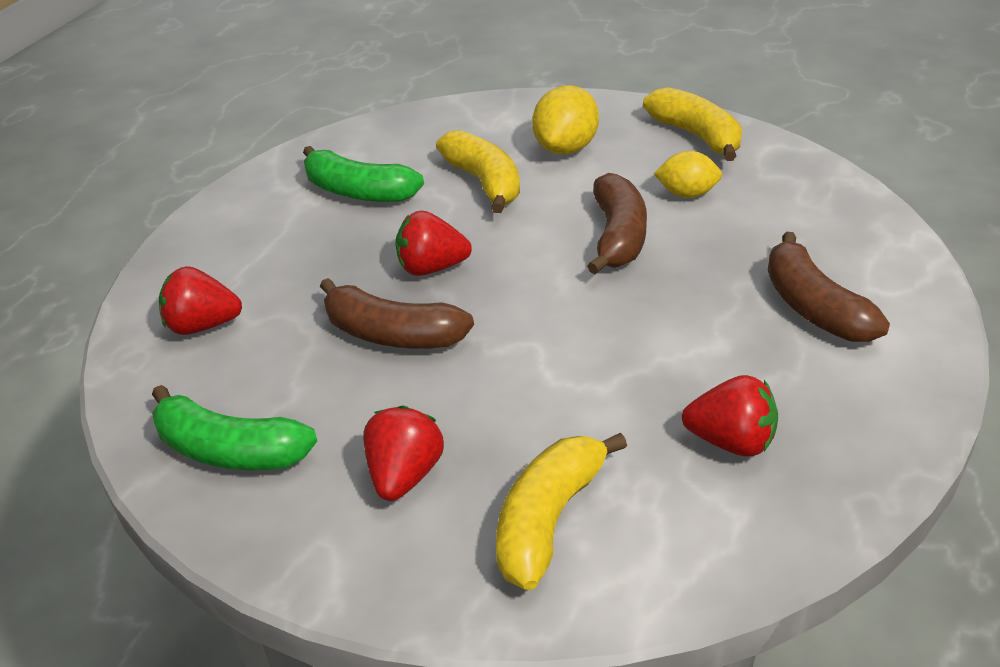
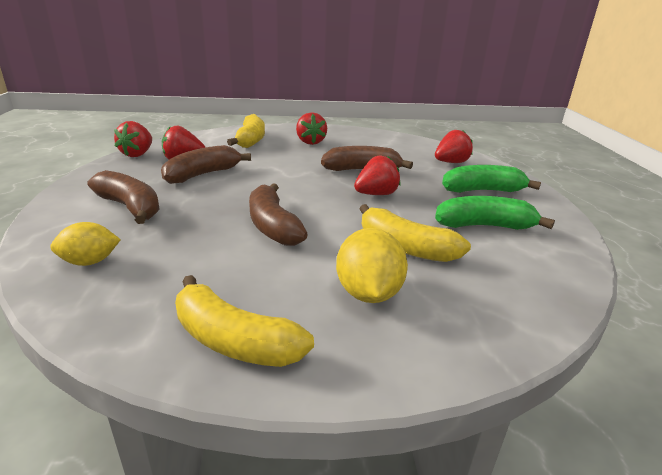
camera: 150 degrees right, 10 degrees down
(229, 450) = (380, 140): green banana -> green banana (482, 190)
(687, 194) = (229, 266): yellow lemon -> yellow lemon (90, 262)
(695, 376) = (203, 174): none -> brown banana
(839, 494) = (137, 154): none -> red strawberry

